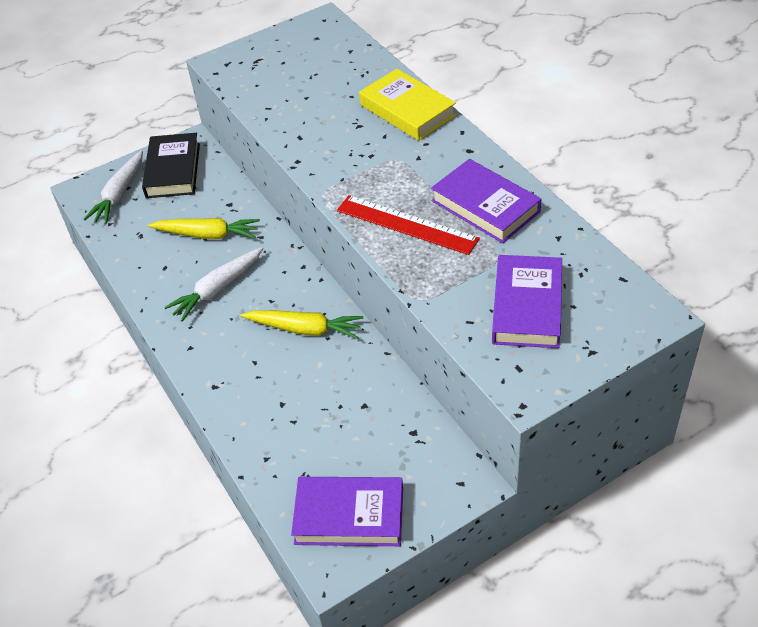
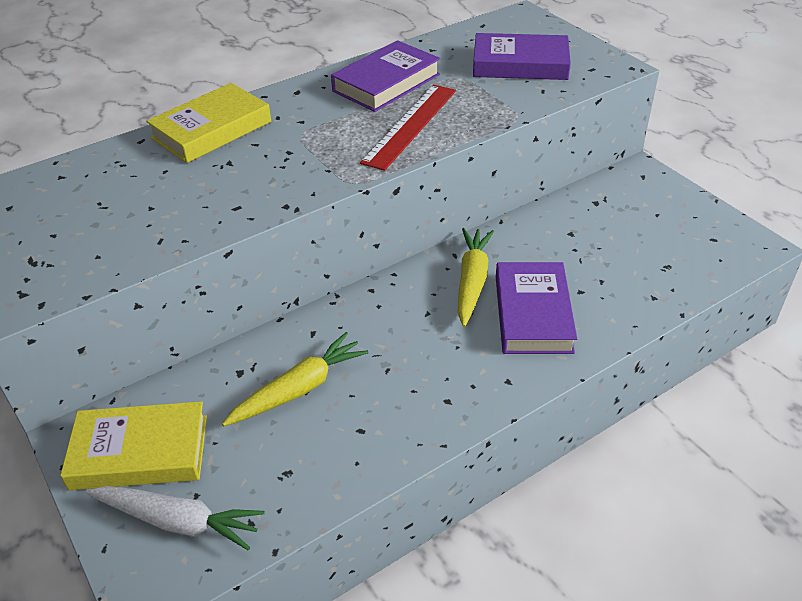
camera: 95 degrees left, 5 degrees down
(173, 170) = (140, 452): black book -> yellow book
(208, 234) = (299, 389): yellow carrot -> yellow carrot turned 45 degrees clockwise
(217, 289) = (406, 366): white carrot -> none
(349, 516) = (700, 237): purple book -> purple book (533, 314)

